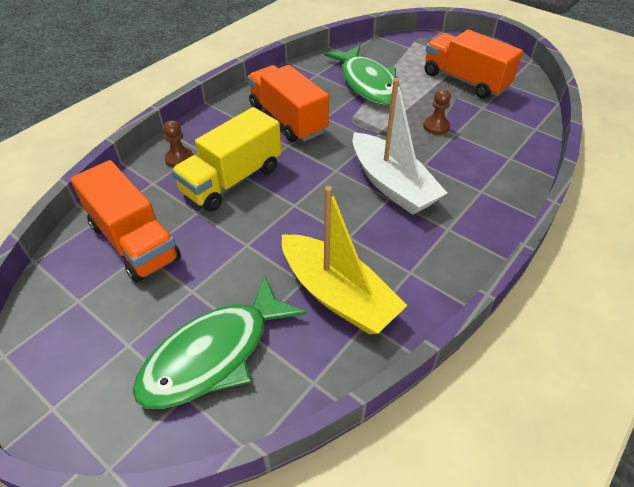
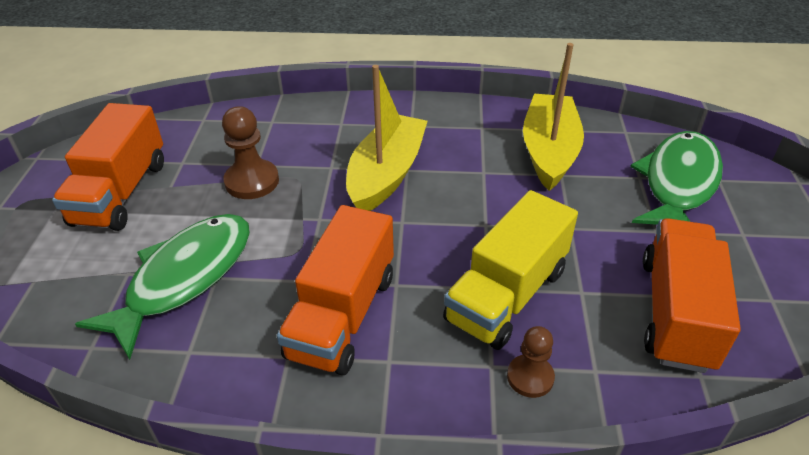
camera: 125 degrees left, 5 degrees down
(214, 354) = (678, 184): green fish -> green fish turned 75 degrees counterclockwise
(232, 180) = (507, 295): yellow truck -> yellow truck turned 120 degrees clockwise
(392, 185) = (386, 174): white boat -> yellow boat
(436, 126) = (252, 181): brown pawn -> brown pawn, size x1.55

